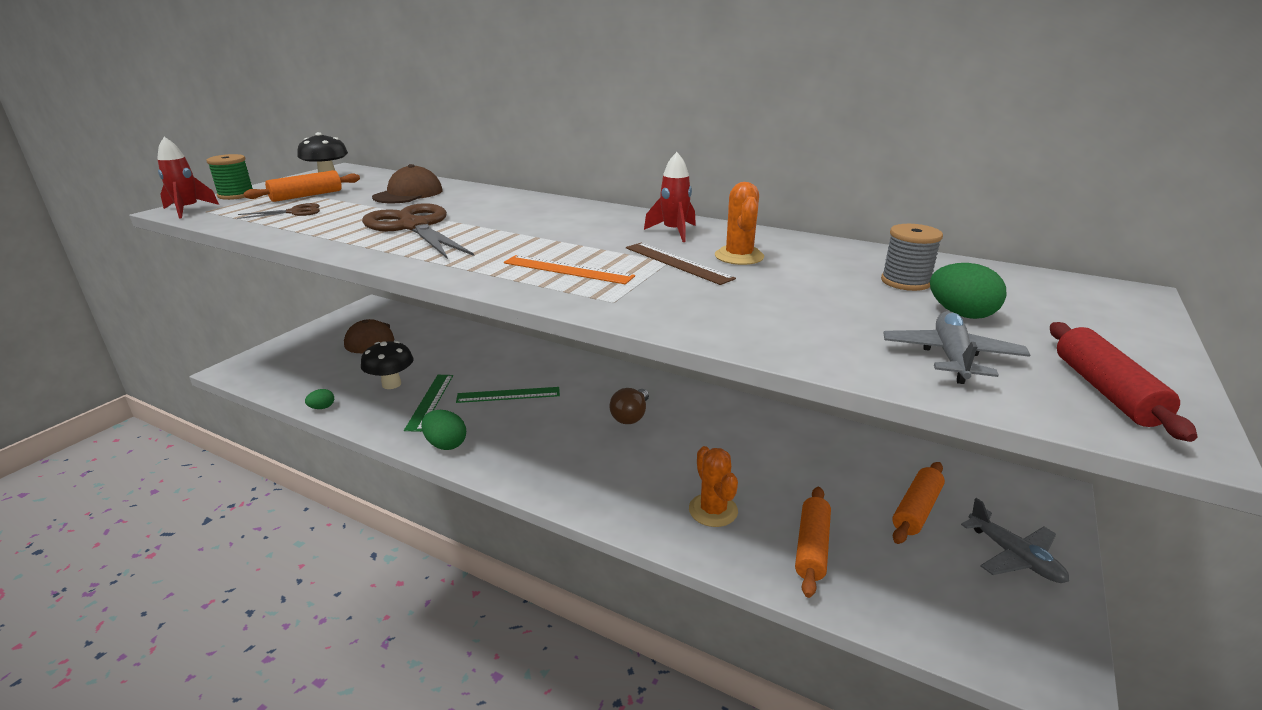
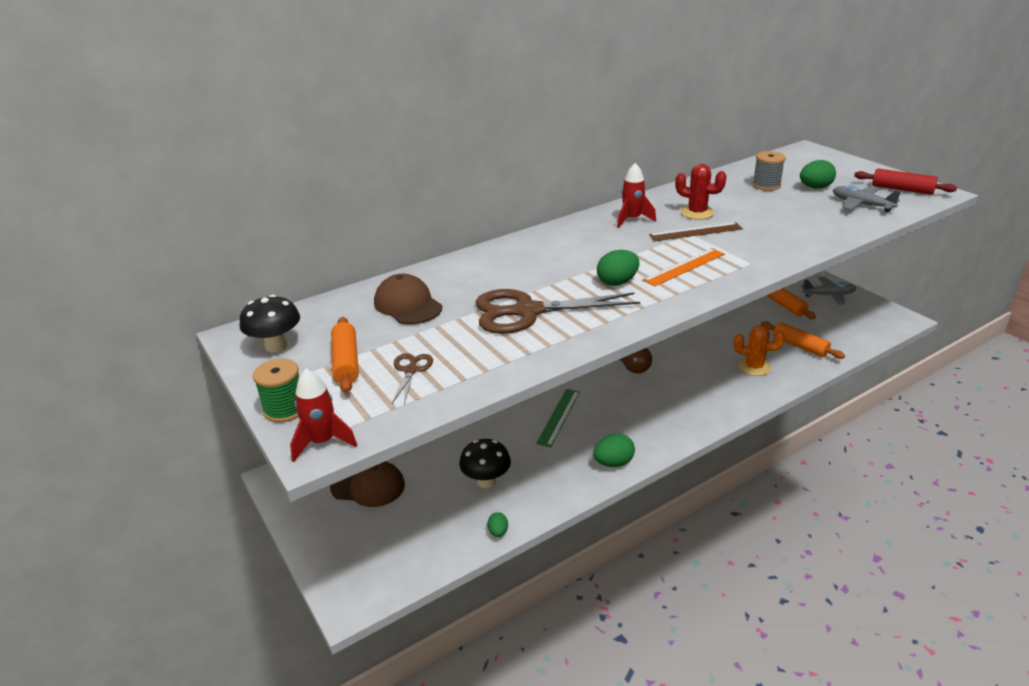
camera: 60 degrees left, 5 degrees up
(430, 401) = (537, 461): green ruler -> none
(502, 247) = (617, 282): none -> green egg
(739, 256) = (697, 213): orange cactus -> red cactus

